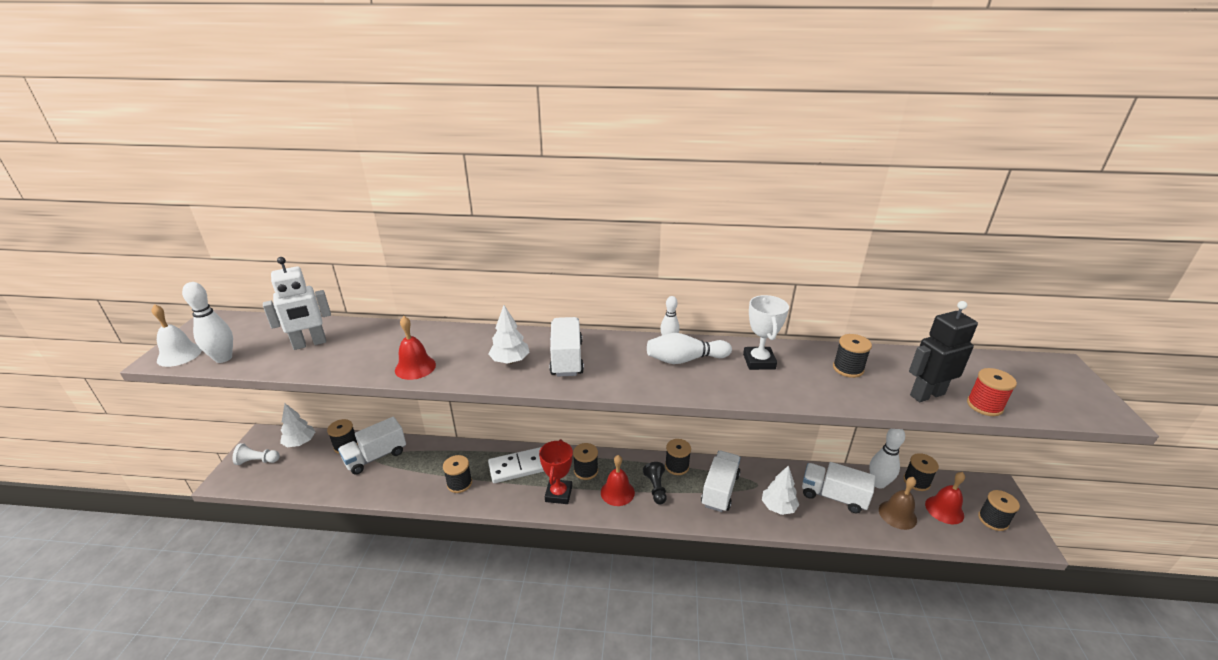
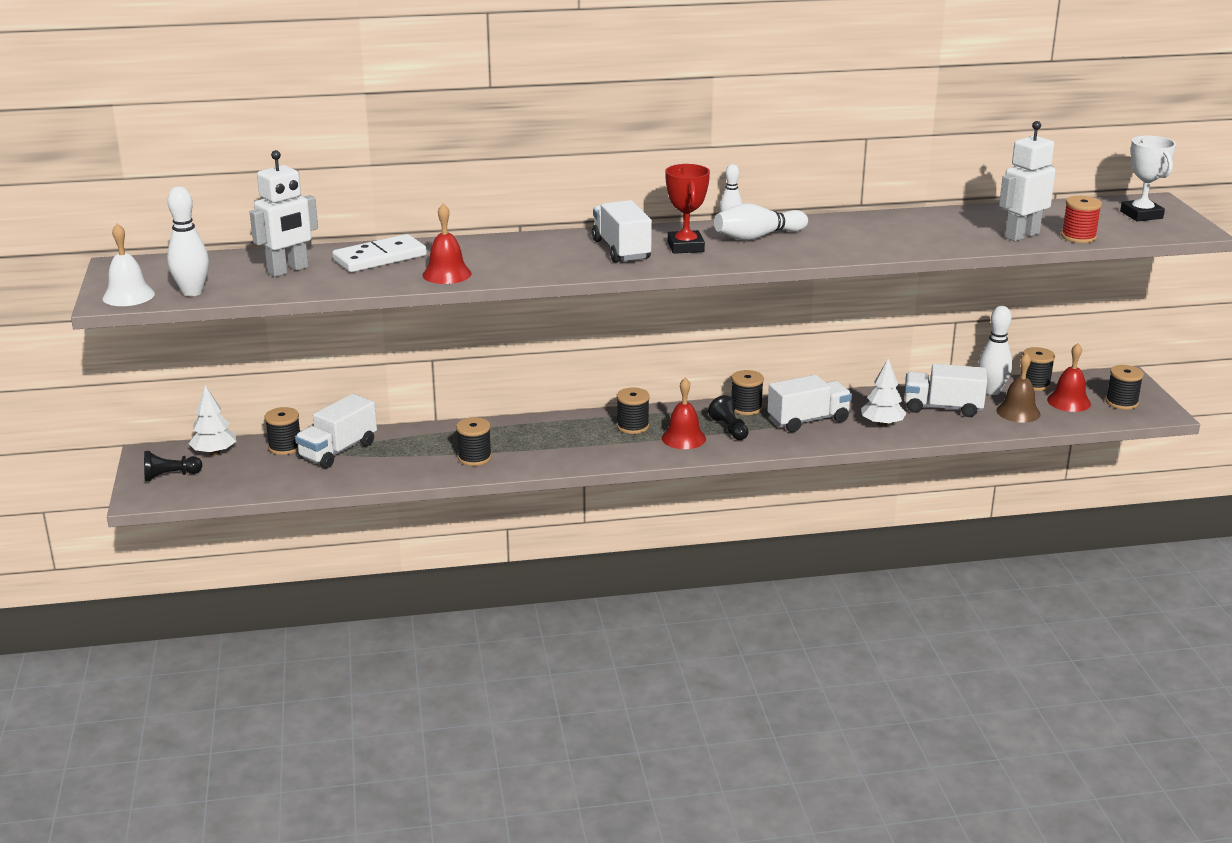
camera: 15 degrees left, 5 degrees down
(257, 461) = (170, 476): white pawn -> black pawn
(510, 361) = (556, 258): white tree -> none
(519, 467) = (543, 434): white domino -> white domino (380, 258)
(558, 494) = (610, 449): red trophy -> red trophy (685, 247)
(720, 490) = (808, 420): white truck -> white truck turned 60 degrees clockwise
(759, 361) = (840, 230): white trophy -> white trophy (1141, 215)
(848, 369) = (937, 226): black spool -> none
(926, 394) = (1021, 235): black robot -> white robot

